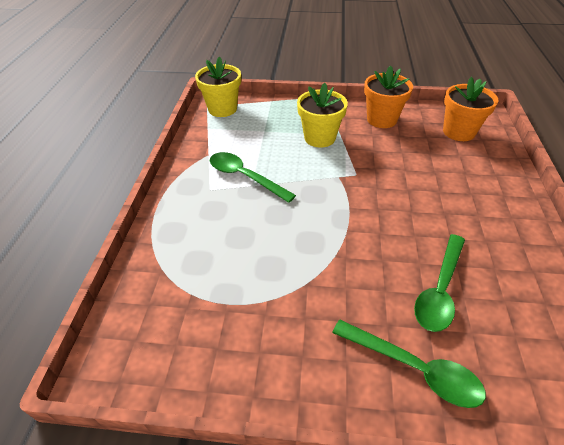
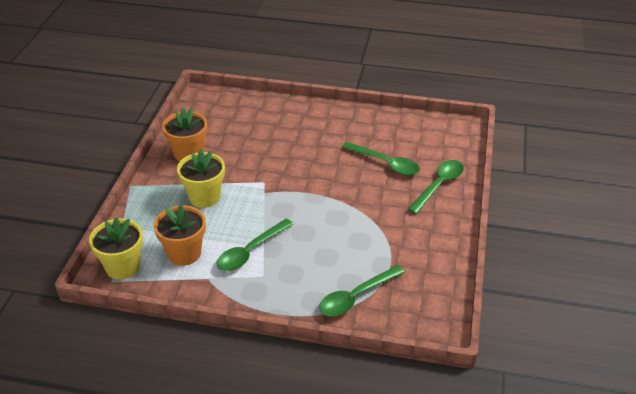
camera: 85 degrees left, 5 degrees down
(173, 269) = (355, 297): none -> green spoon
(458, 132) = (223, 115): orange flower pot -> orange flower pot (184, 253)

